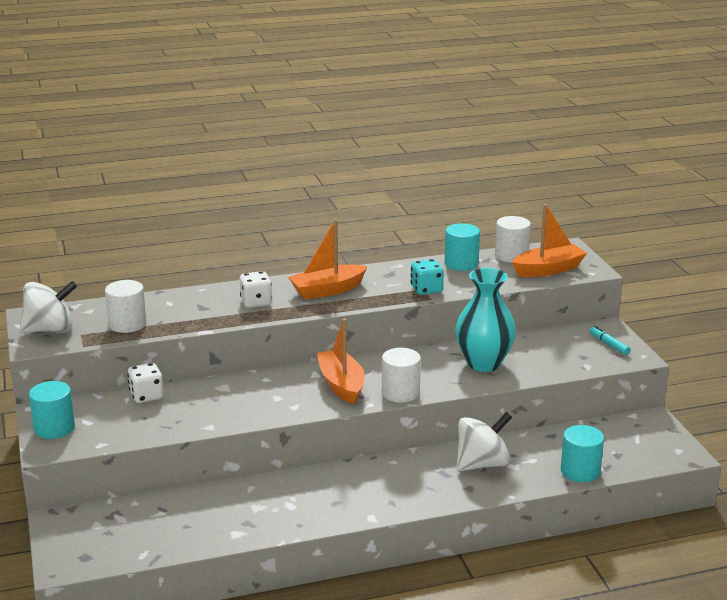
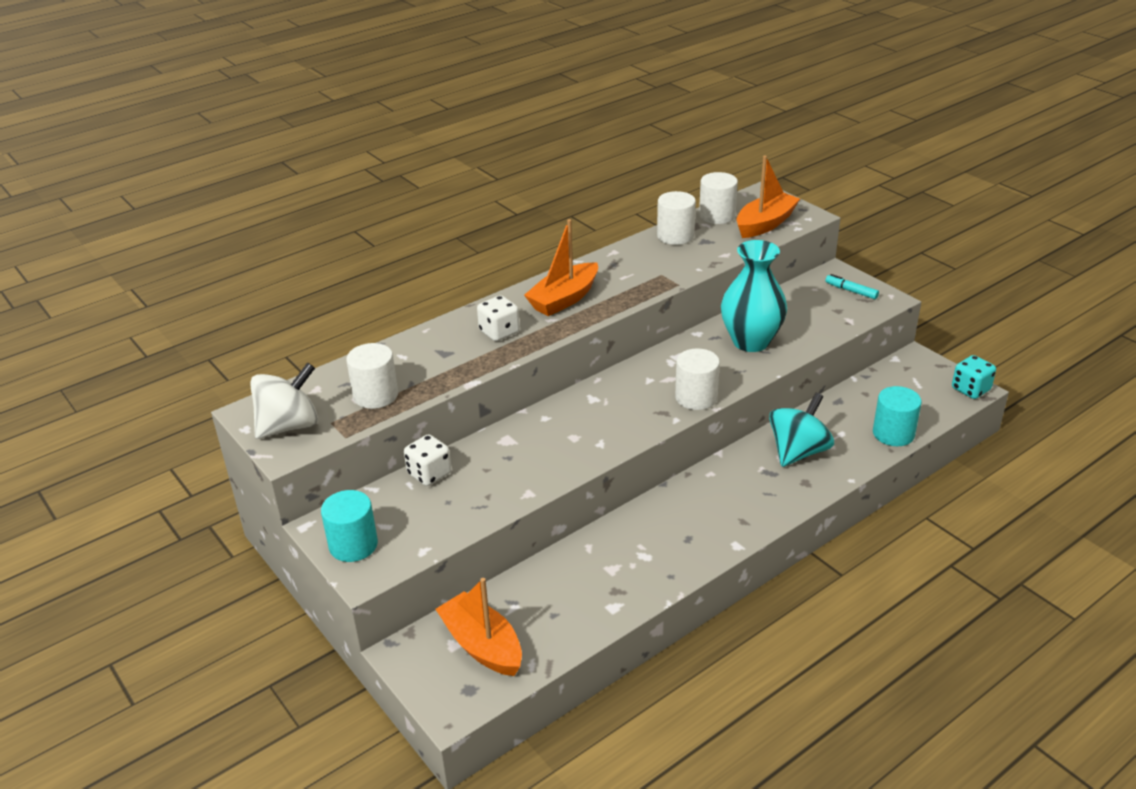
camera: 20 degrees left, 10 degrees up
(341, 385) = (629, 404): orange boat -> orange boat (482, 645)
(426, 289) = (665, 274): turquoise dice -> turquoise dice (970, 389)
(461, 263) = (675, 236): turquoise cylinder -> white cylinder
(482, 464) = (798, 452): white spinning top -> turquoise spinning top

